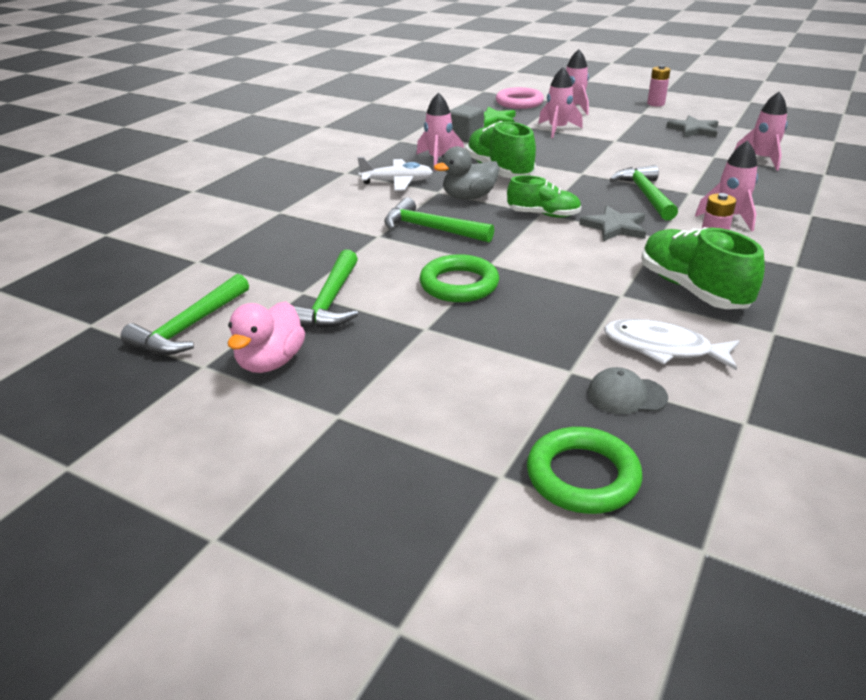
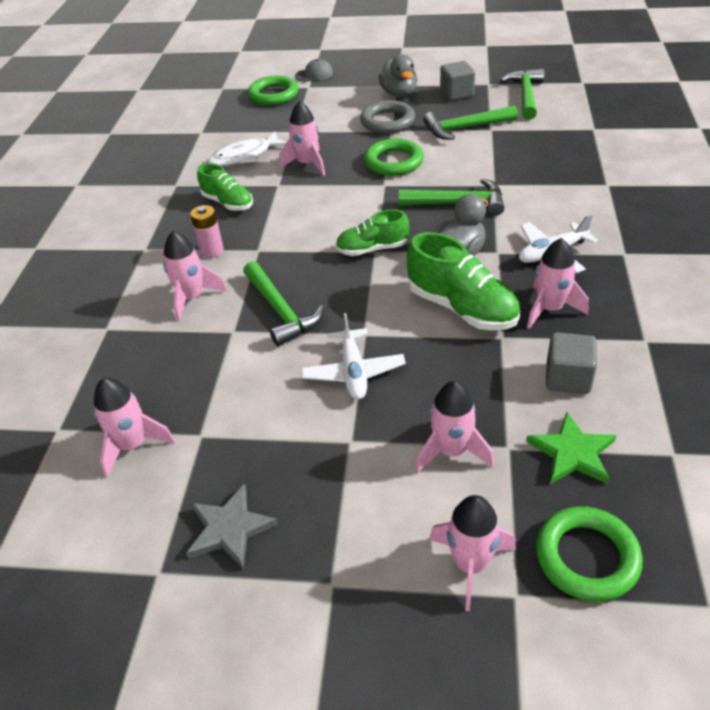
camera: 160 degrees right, 10 degrees up
(270, 362) = (456, 94): pink duck -> grey cube
(329, 302) = (465, 128): green hammer -> green hammer turned 90 degrees counterclockwise
(353, 393) = (399, 94): none -> grey duck
(418, 344) = (387, 121): none -> grey ring
(519, 102) = (586, 557): pink ring -> green ring
(572, 311) = (307, 164): none -> pink rocket
(599, 160) = (353, 372): none -> white plane
(615, 227) = (300, 252): grey star -> none
(626, 395) = (261, 128): grey cap -> grey cap (314, 74)
(655, 104) = (313, 657): pink battery -> none
(663, 348) = (245, 156): white fish -> white fish turned 150 degrees clockwise
(692, 289) = (228, 203): green shoe -> green shoe, size x0.64

